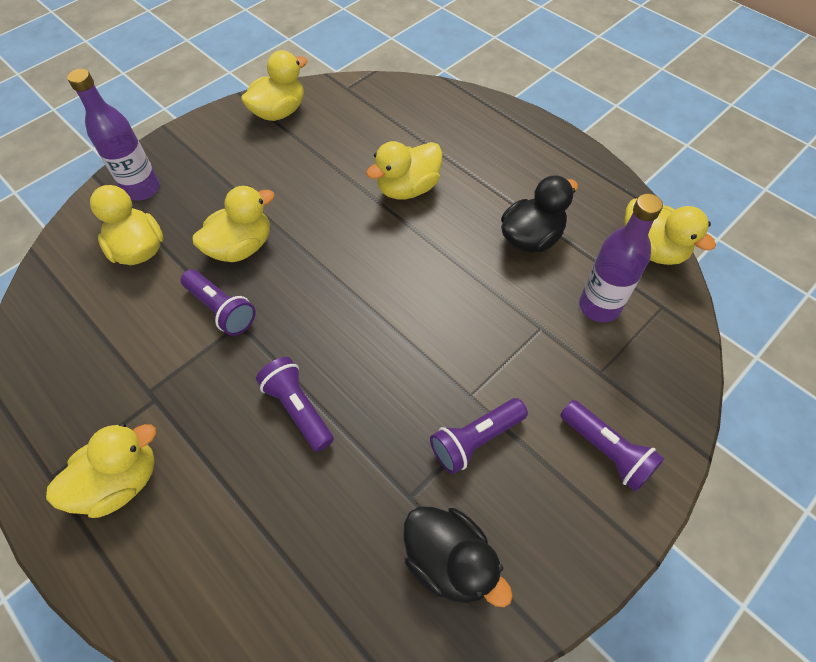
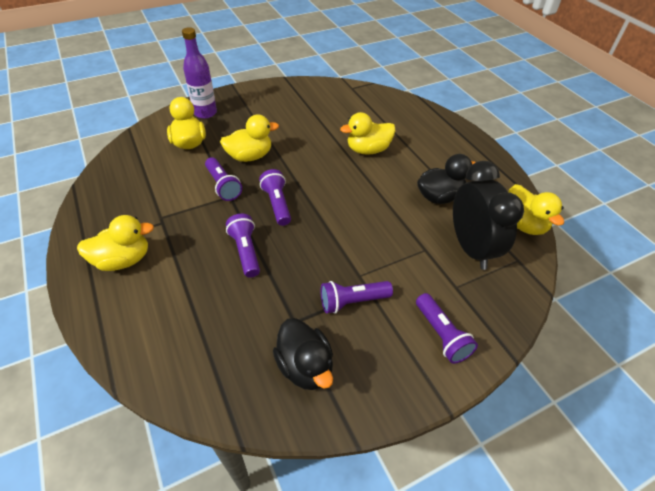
camera: 15 degrees right, 10 degrees down
(279, 112) = (304, 92): yellow duck -> none
(313, 317) = (277, 204): none -> purple flashlight
(599, 306) = (471, 248): purple bottle -> black clock

